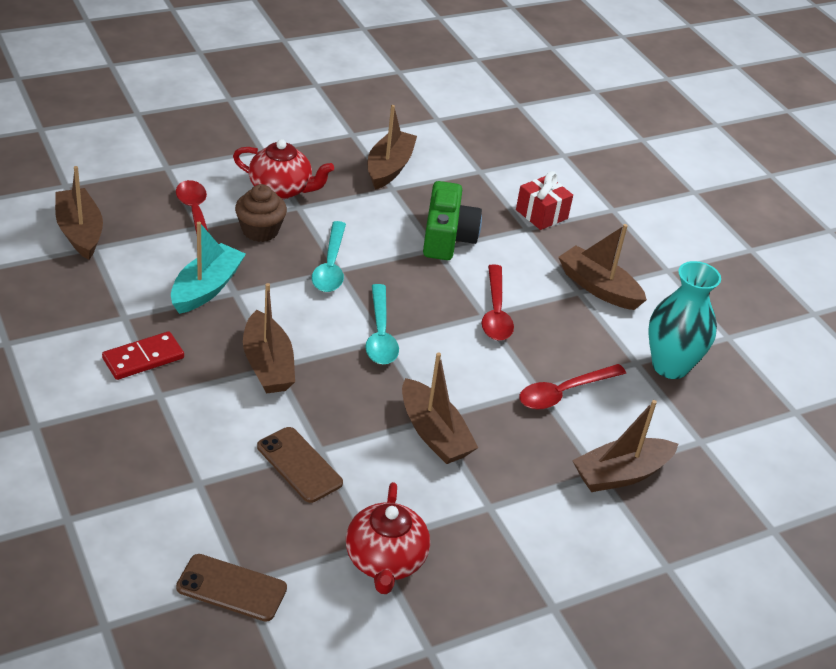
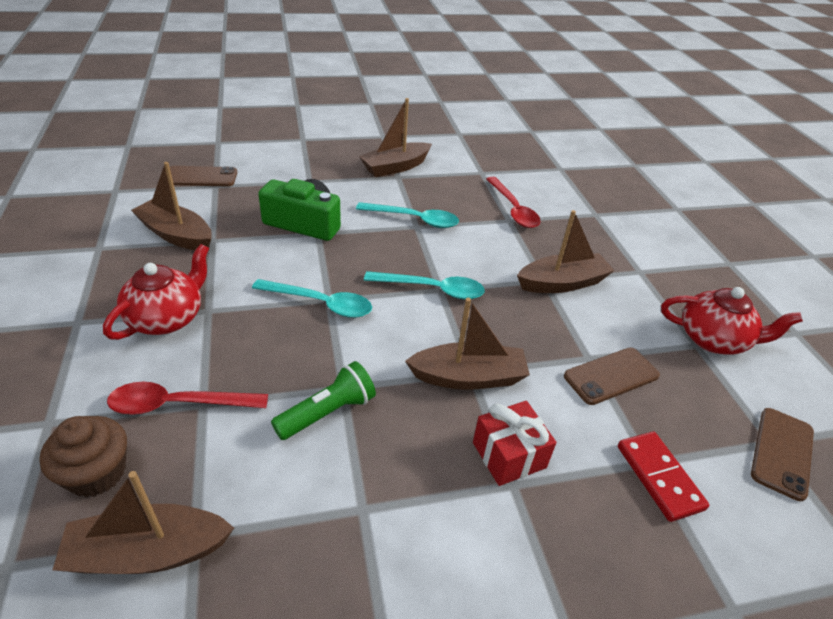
camera: 75 degrees left, 0 degrees up
(143, 358) = (447, 494): red domino -> red domino (659, 477)
(206, 288) = (328, 412): turquoise boat -> green flashlight
(260, 230) = (237, 348): brown cupcake -> brown cupcake (96, 473)
(489, 159) = (201, 177): none -> brown phone
(495, 312) = (414, 219): red spoon -> turquoise spoon
(541, 214) = (294, 170): red gift -> red gift (509, 455)
(621, 474) = (596, 206): brown boat -> none
(670, 366) = (487, 161): turquoise vase -> none

